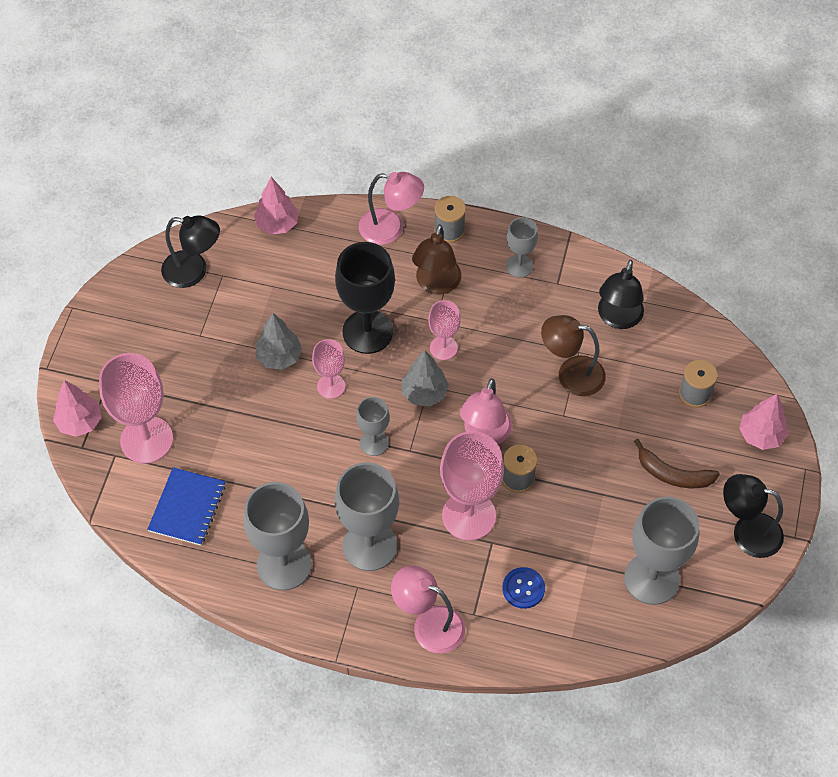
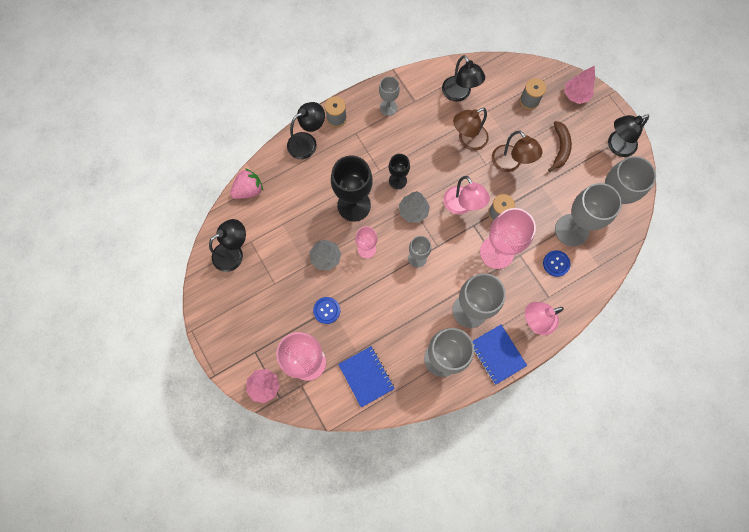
camera: 45 degrees left, 15 degrees up
(221, 408) = (326, 310): none -> blue button
(277, 224) = (249, 190): pink tree -> pink strawberry
(347, 617) = (497, 354): none -> blue notebook
(391, 228) = (307, 142): pink lamp -> black lamp
(436, 284) = (360, 151): brown lamp -> brown lamp (510, 164)
(443, 348) = (397, 180): pink goblet -> black goblet
(583, 571) = (571, 230): none -> grey goblet
(673, 474) = (560, 148): brown banana -> brown banana turned 60 degrees counterclockwise

